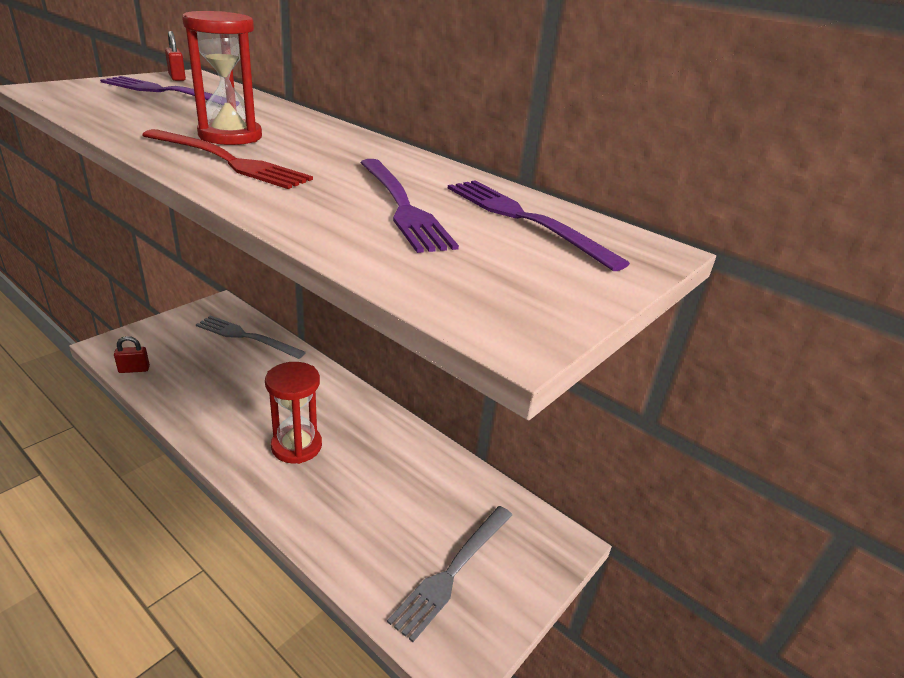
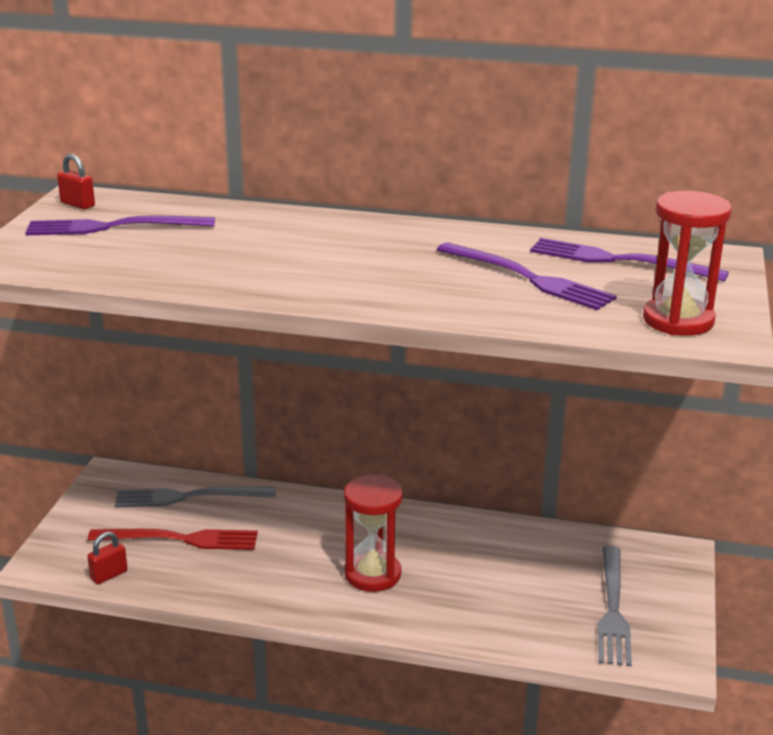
camera: 25 degrees left, 5 degrees down
(228, 161) = (337, 283): red fork -> red fork (180, 539)
(230, 136) = (283, 258): red hourglass -> red hourglass (678, 320)

